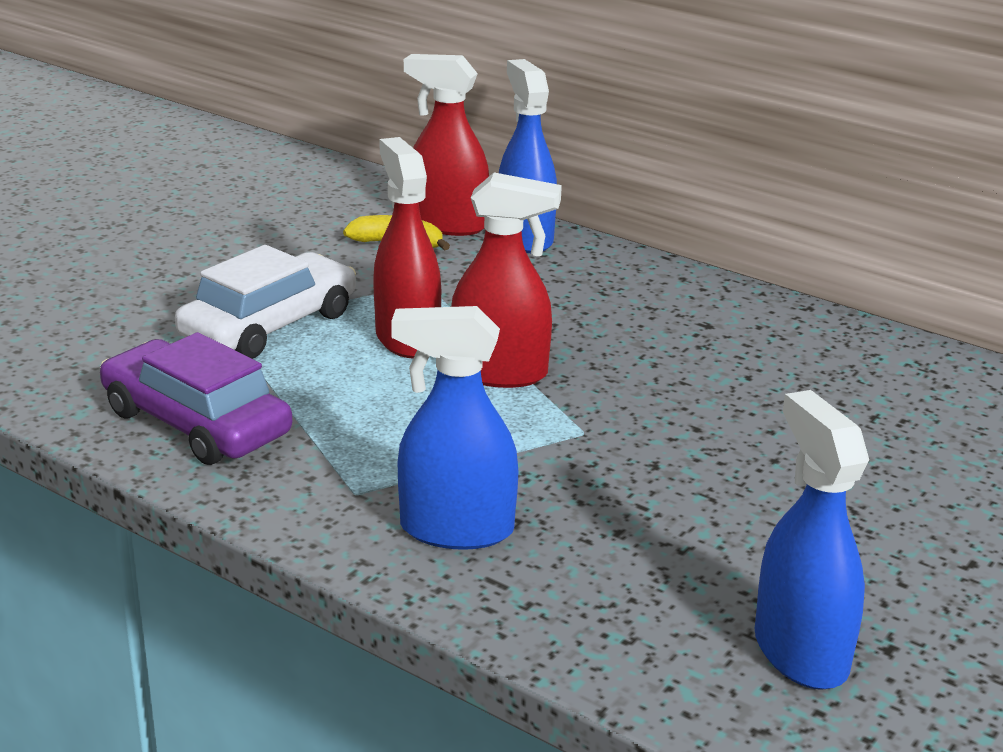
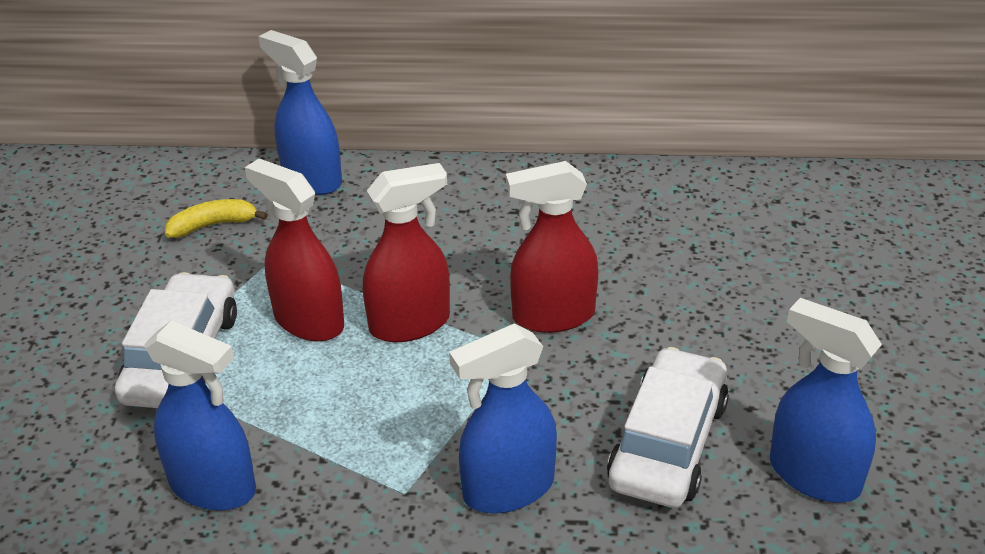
camera: 30 degrees left, 10 degrees up
(196, 423) = (213, 486): purple car -> blue spray bottle
(447, 225) = (237, 190): red spray bottle -> red spray bottle (553, 316)
(662, 560) = (668, 443): none -> white car

